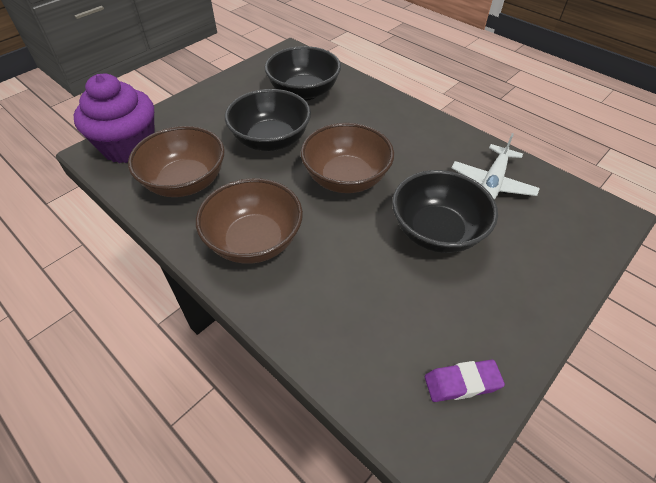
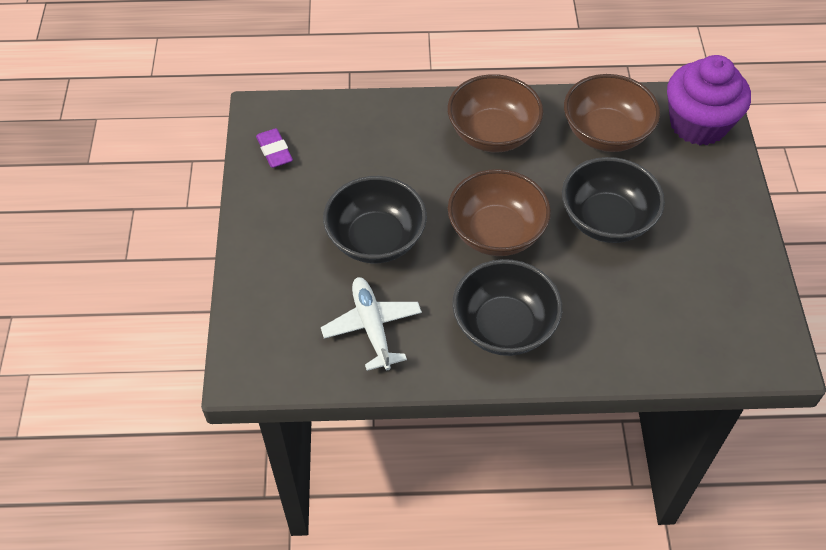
camera: 135 degrees right, 5 degrees up
(304, 92) = (667, 303): black bowl -> black bowl (504, 326)
(462, 383) = (274, 151): purple eraser -> purple eraser turned 60 degrees counterclockwise

